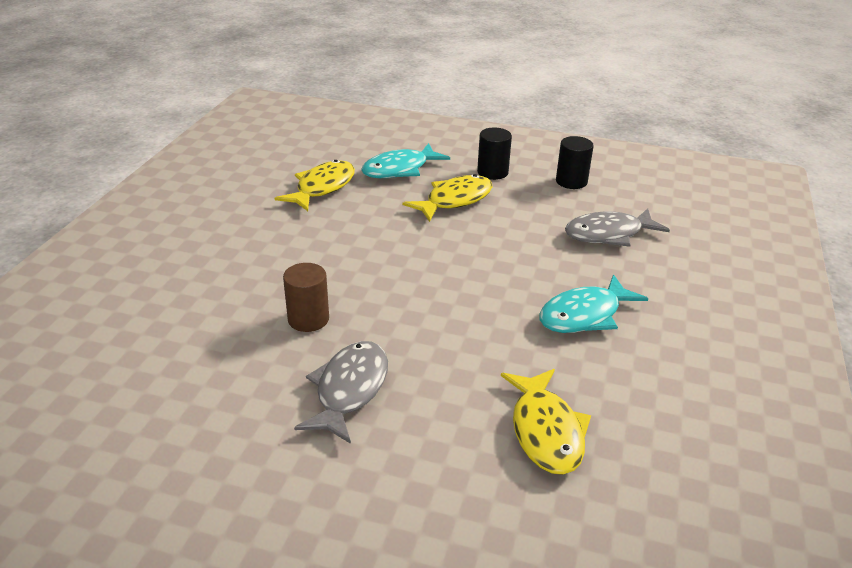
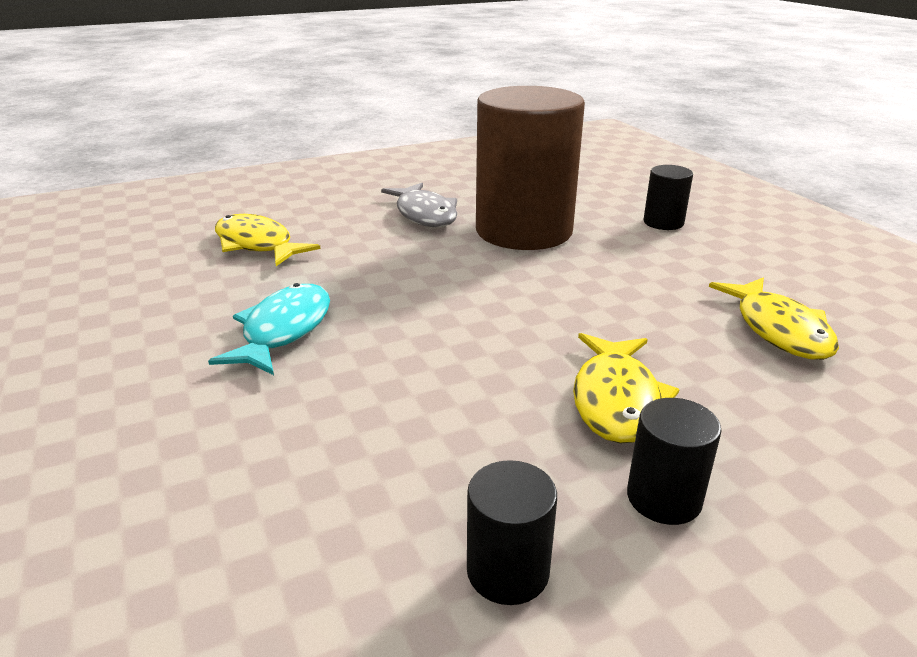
camera: 140 degrees right, 5 degrees down
(201, 271) = (663, 222): none -> black cylinder
(308, 319) = (523, 231): brown cylinder -> brown cylinder, size x2.38
(399, 169) = (779, 411): turquoise fish -> none
(608, 234) = (330, 463): grey fish -> none

